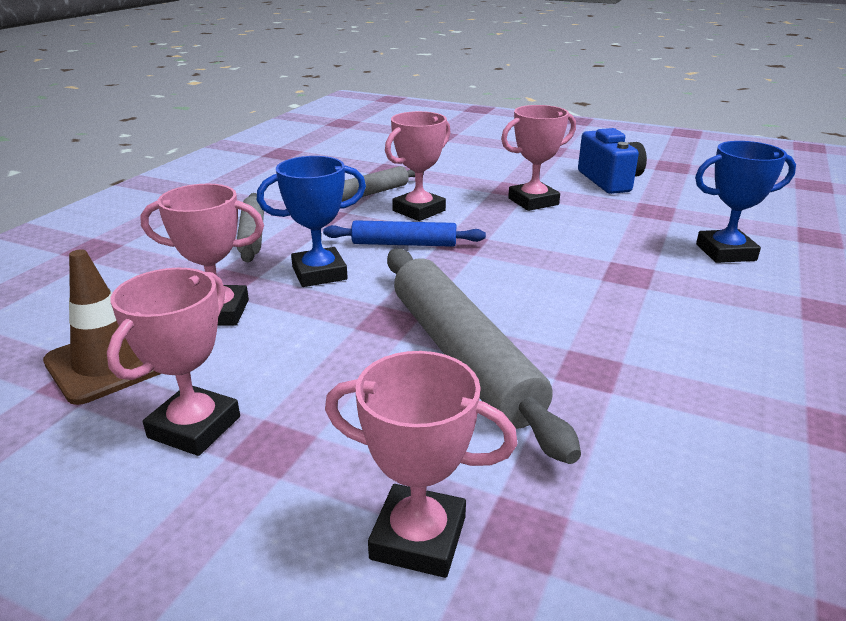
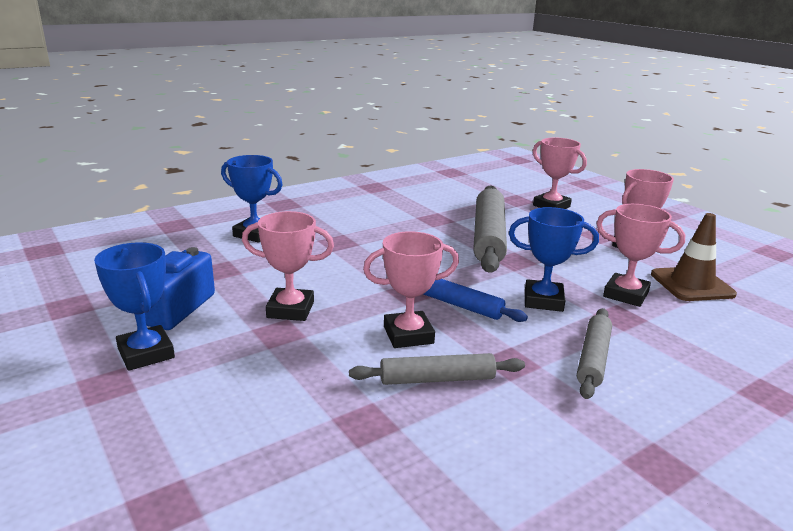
camera: 150 degrees left, 5 degrees down
(563, 161) = (146, 353): none -> blue trophy

